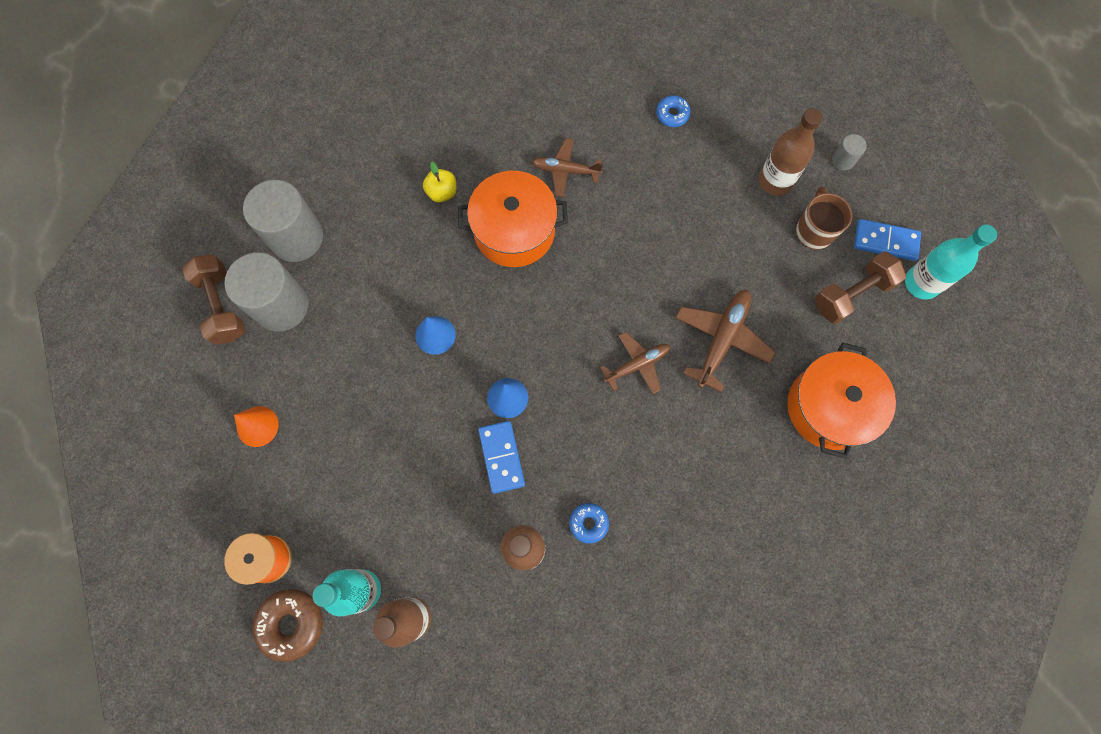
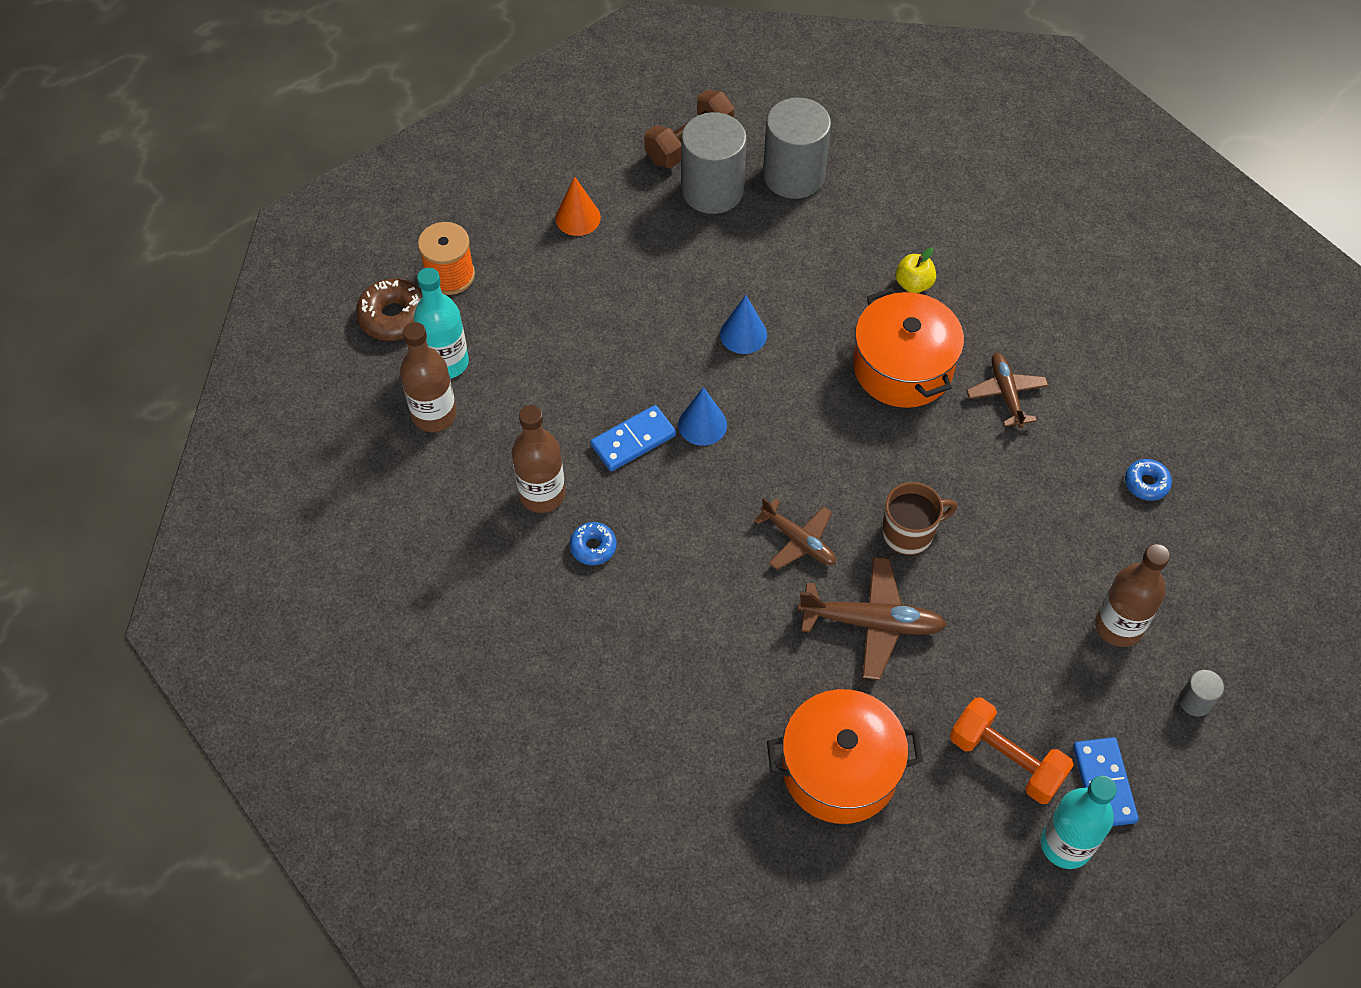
camera: 70 degrees right, 15 degrees down
(814, 230) = (1073, 691): brown mug -> brown mug (909, 533)
(852, 294) = (1006, 760): brown dumbbell -> orange dumbbell

